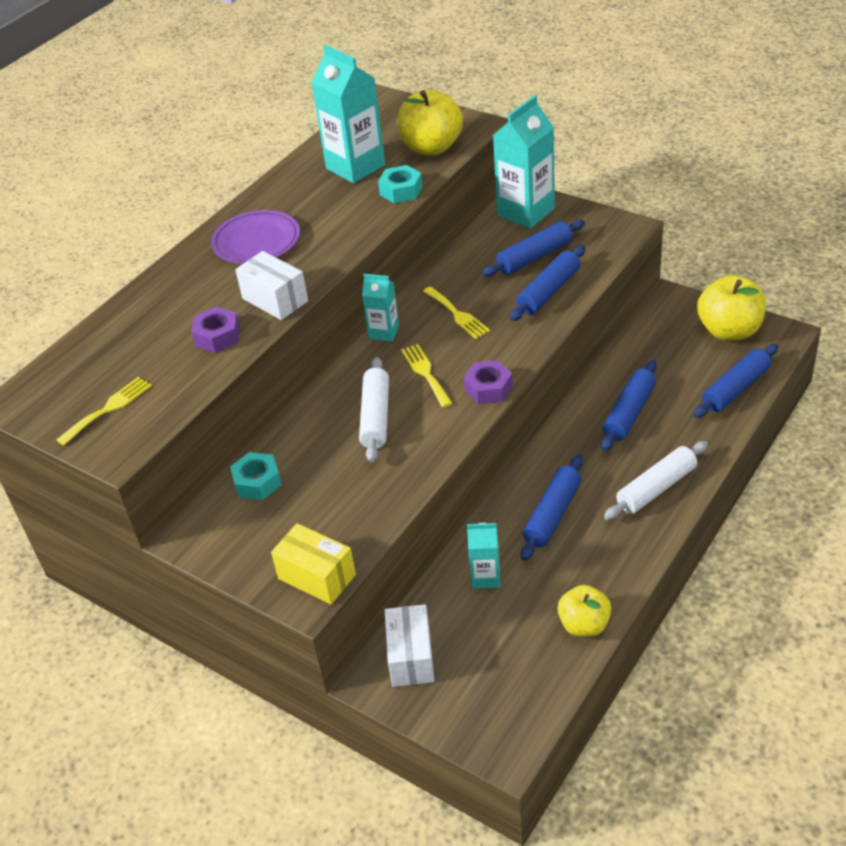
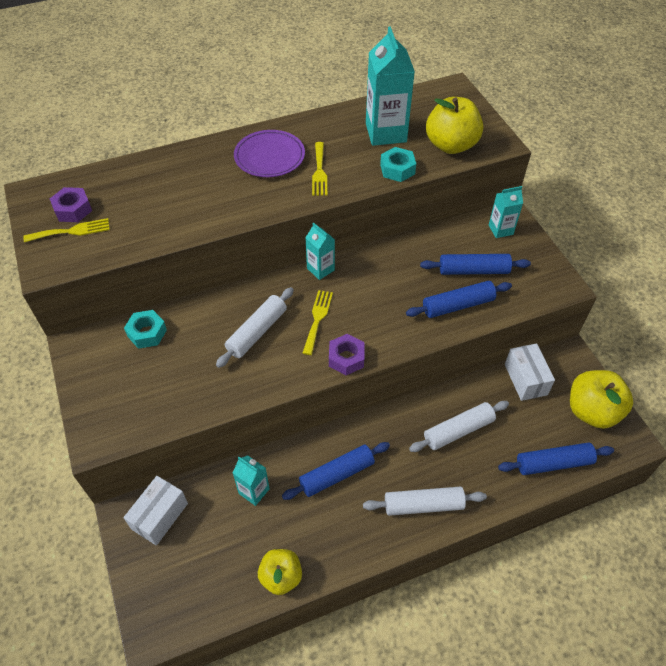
camera: 30 degrees right, 10 degrees up
(217, 336) = (179, 216): purple nut -> purple nut (73, 210)
(275, 300) = (238, 209): white box -> white box (525, 379)
(317, 576) = (115, 429): yellow box -> none
(457, 314) = (379, 285): yellow fork -> yellow fork (319, 172)
(526, 212) = (500, 230): turquoise carton -> turquoise carton, size x0.54
(629, 413) = (458, 430): blue rolling pin -> white rolling pin

